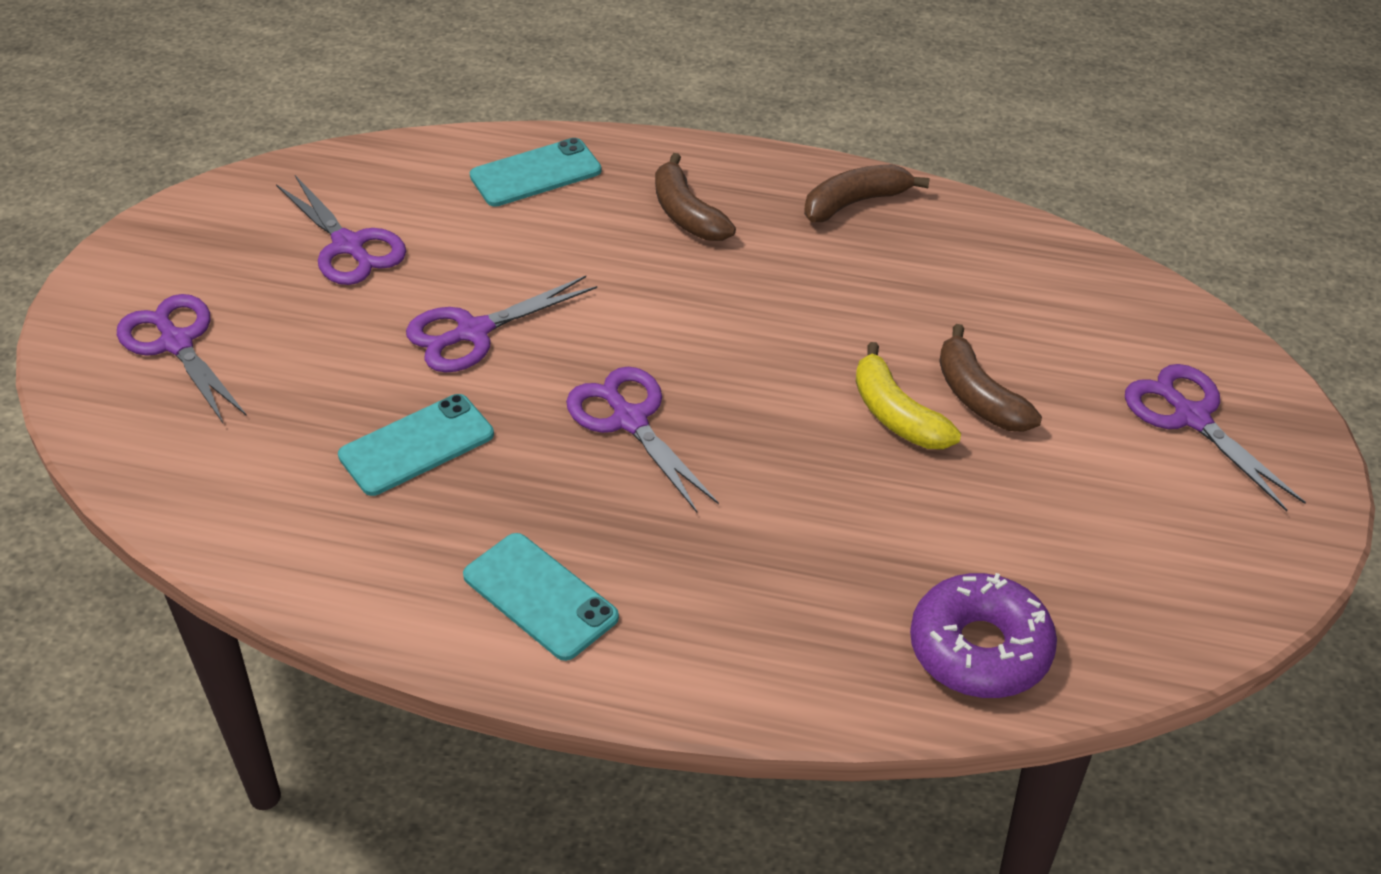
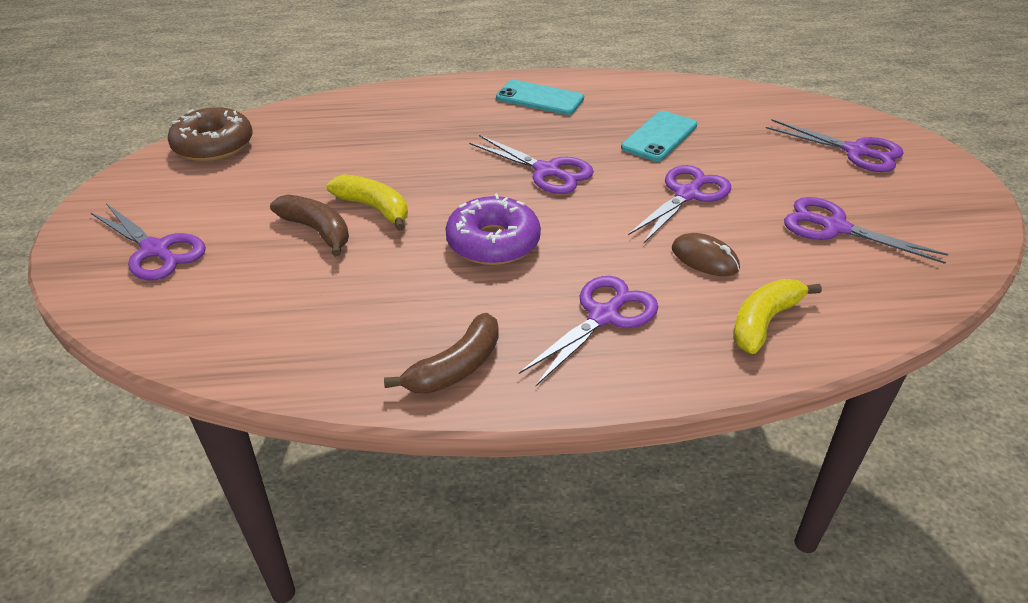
camera: 160 degrees right, 5 degrees down
(532, 246) = (704, 258): none -> brown mouse
(536, 173) = (764, 322): turquoise phone -> yellow banana
(687, 214) = (603, 316): brown banana -> purple scissors
(980, 649) = (307, 120): purple donut -> purple donut (493, 242)
(1146, 621) = (213, 145): none -> brown donut

